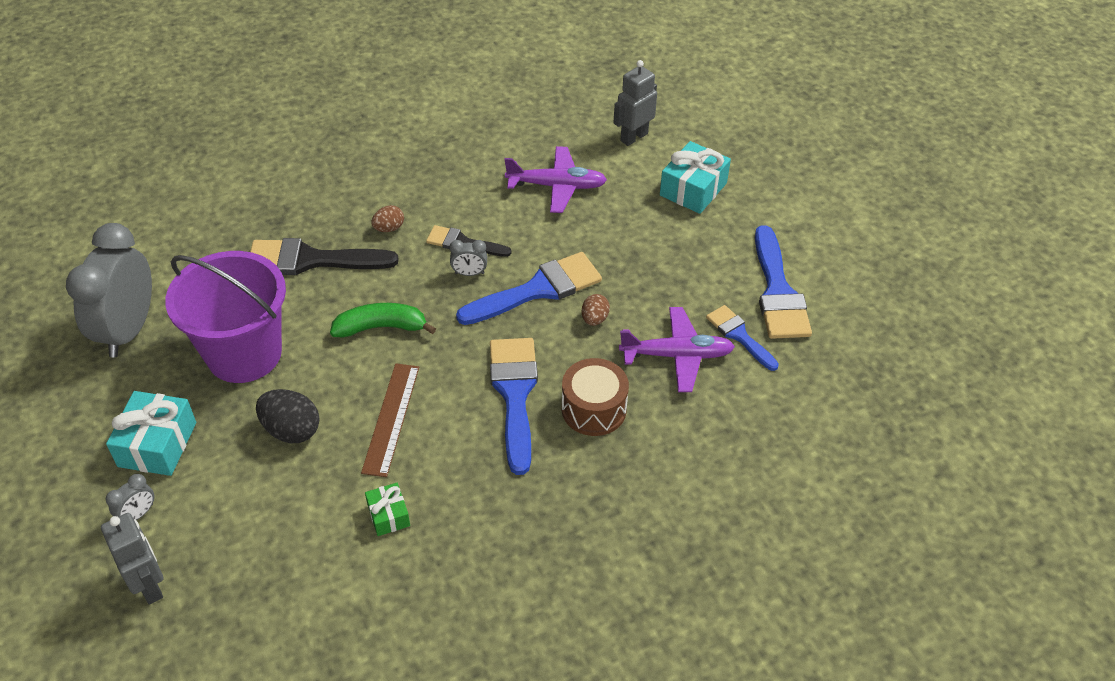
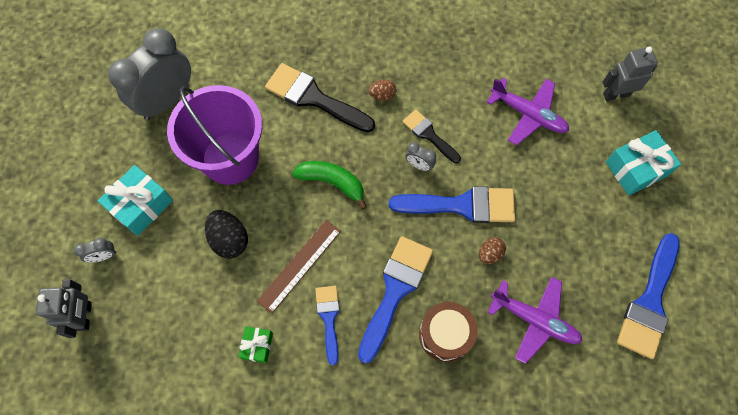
camera: 30 degrees right, 20 degrees up
(739, 335) = (594, 327): blue brush -> blue brush (329, 318)

